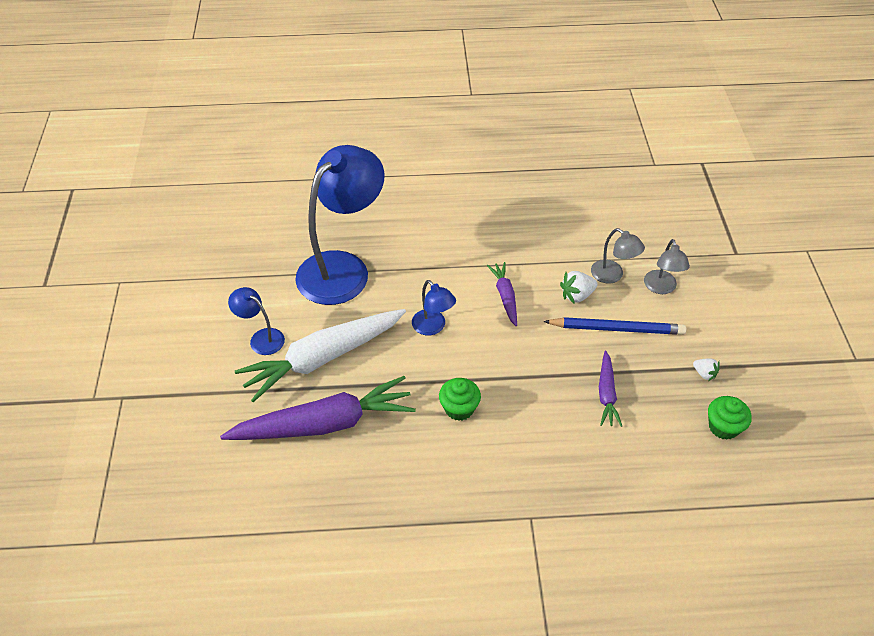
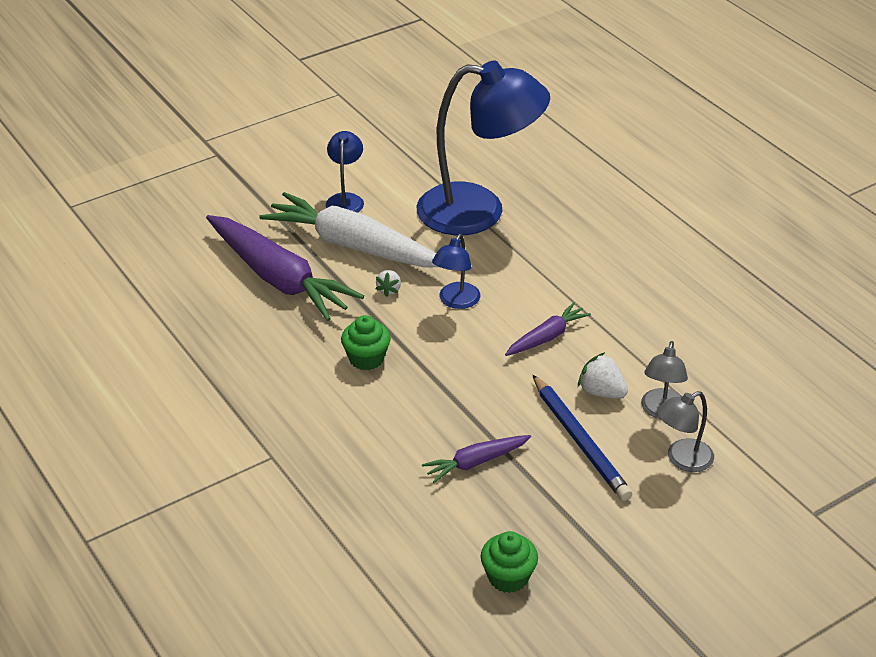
camera: 60 degrees right, 10 degrees down
(704, 374) = (576, 538): white strawberry -> white strawberry (389, 290)

